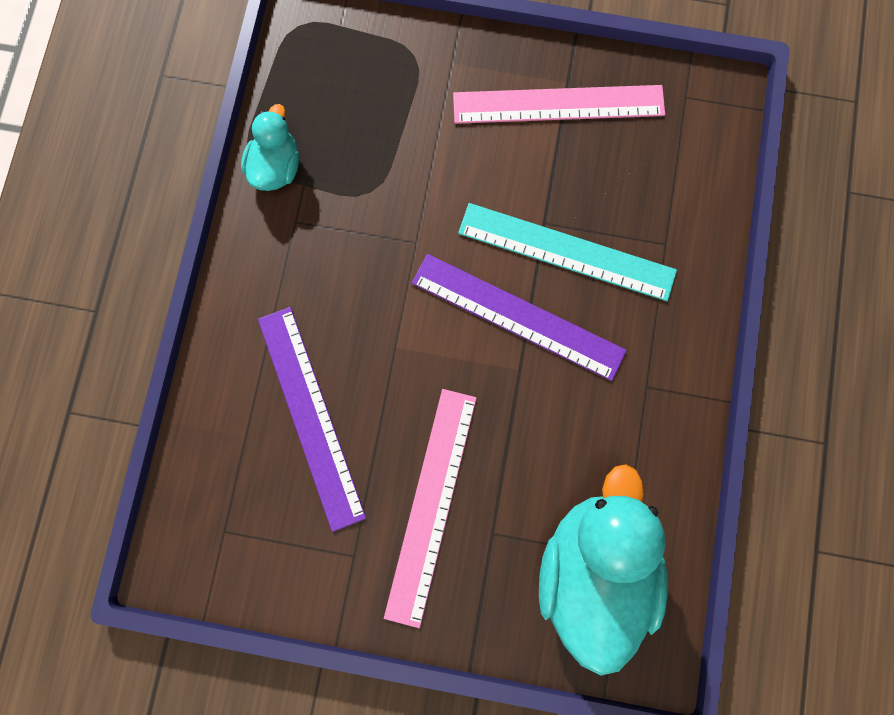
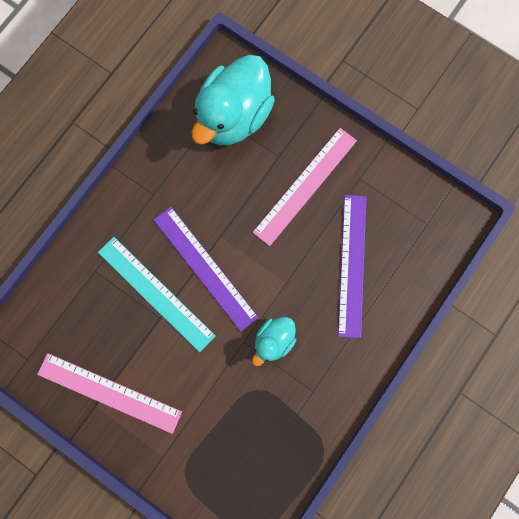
camera: 155 degrees left, 0 degrees up
(276, 167) = (309, 434): turquoise duck -> turquoise duck (274, 341)

